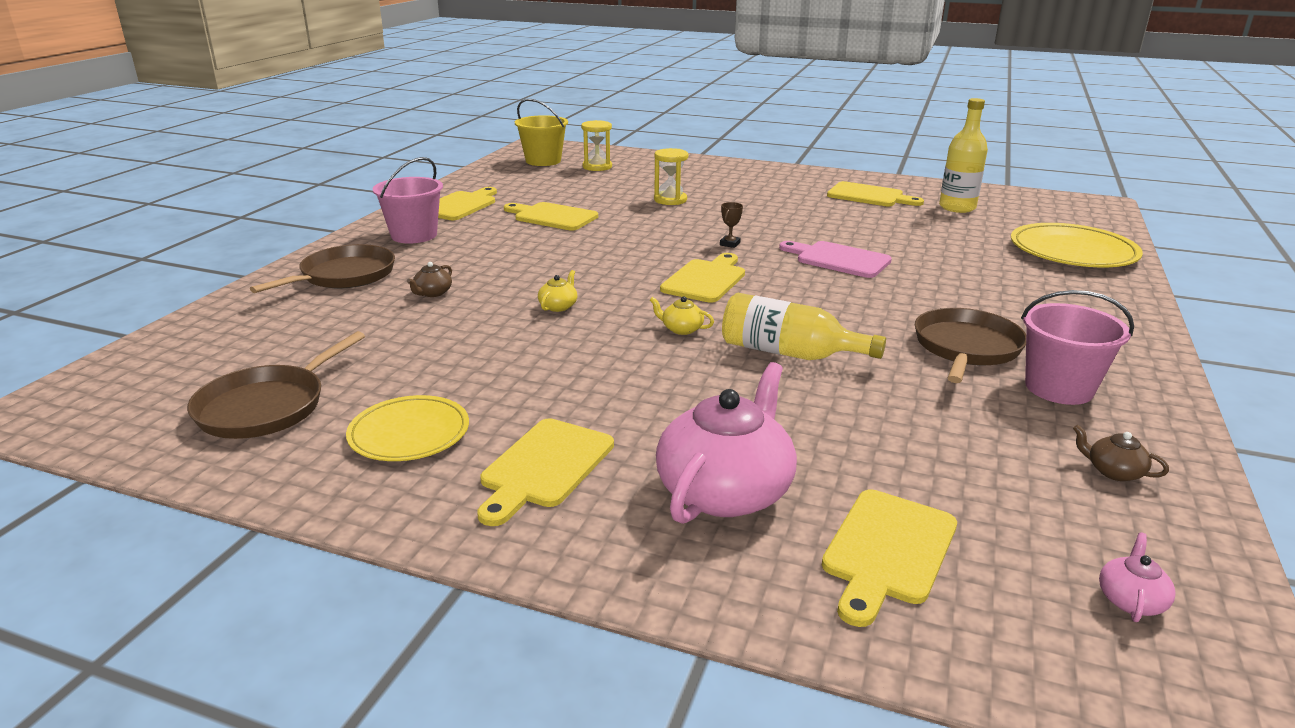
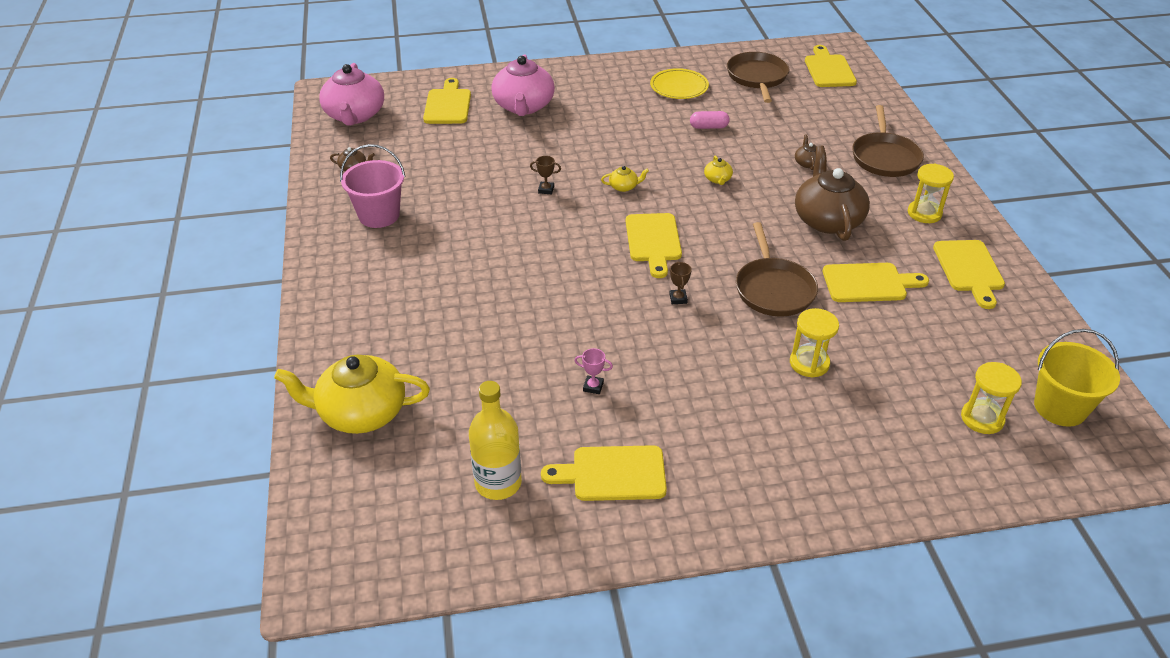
camera: 150 degrees right, 15 degrees up
(414, 235) = (924, 213): pink bucket -> yellow hourglass
(471, 360) = (708, 127): none -> pink capsule
(508, 252) = (827, 220): none -> brown teapot
(544, 467) = (605, 92): yellow cutting board -> yellow cutting board (829, 69)
(789, 353) = (546, 190): yellow bottle -> brown trophy
(838, 259) = (572, 309): pink cutting board -> none
(854, 224) = (593, 386): none -> pink trophy
(966, 348) = (440, 232): brown pan -> brown pan (774, 289)
(1072, 252) = (360, 412): yellow plate -> yellow teapot
(1130, 600) = (355, 115): pink teapot -> pink teapot, size x2.41

